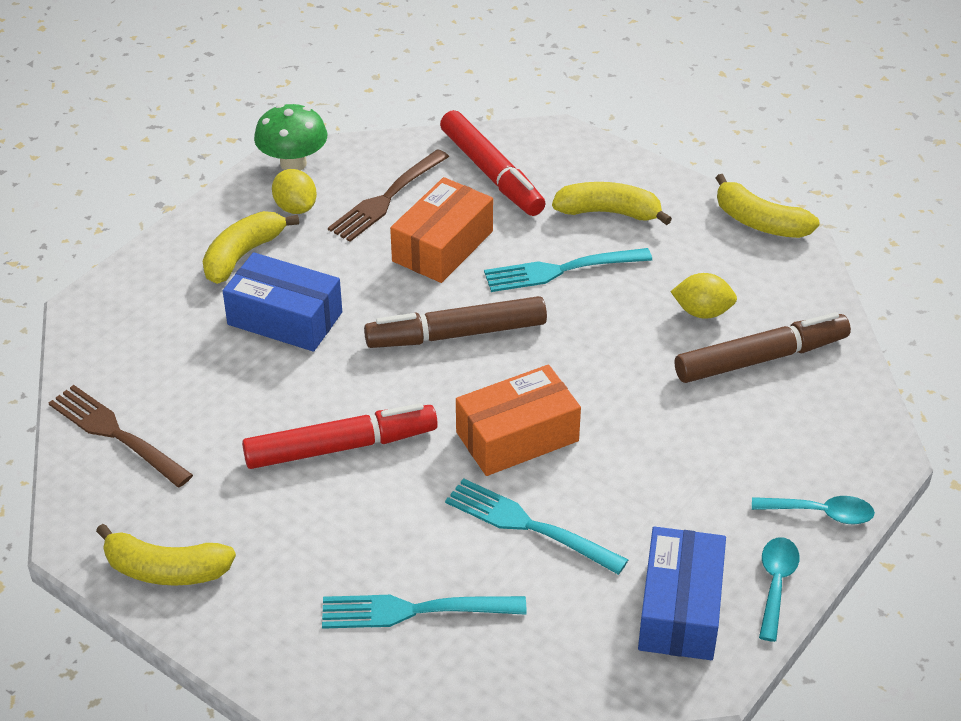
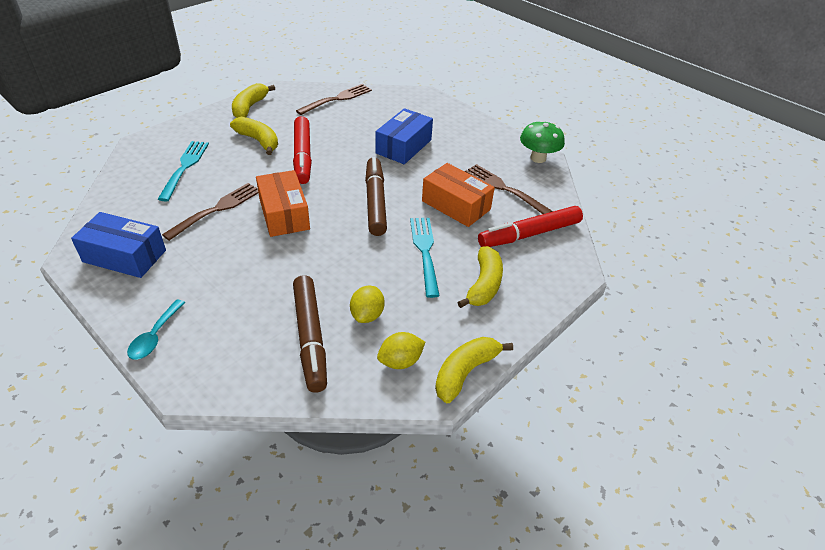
camera: 95 degrees right, 0 degrees up
(243, 255) = (457, 137): yellow banana -> yellow banana (258, 141)
(295, 207) = (497, 156): yellow lemon -> yellow lemon (400, 361)
(530, 526) = (216, 210): turquoise fork -> brown fork
(776, 584) = (114, 300): turquoise spoon -> none

